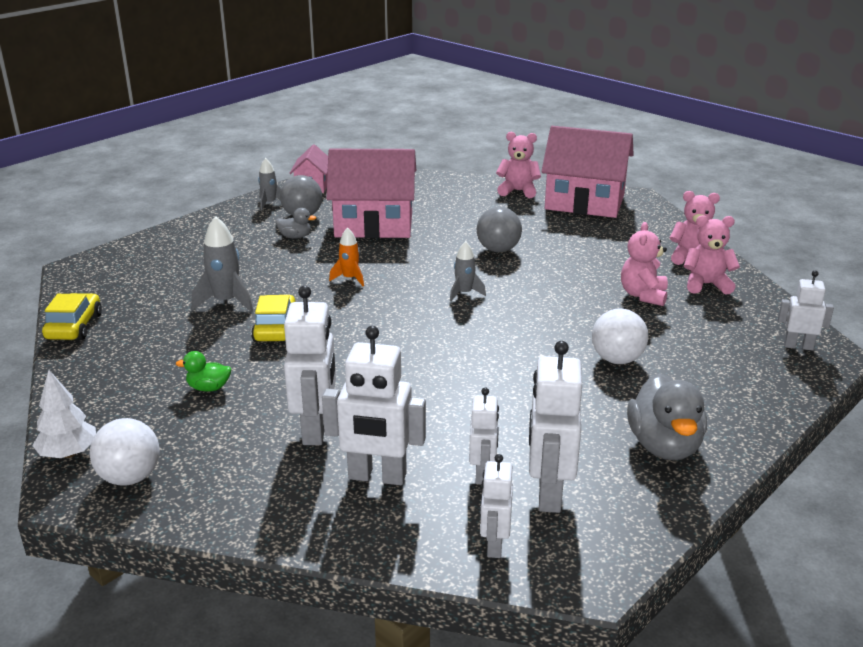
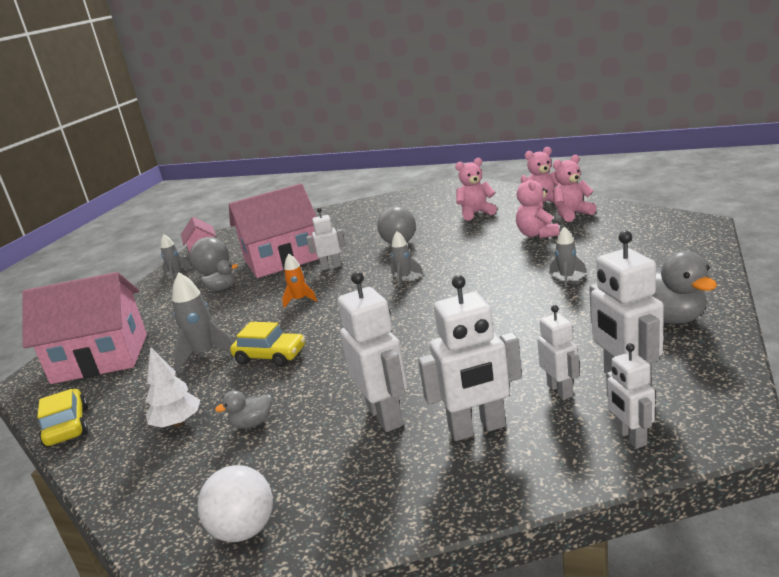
camera: 20 degrees left, 5 degrees down
(69, 453) = (158, 537): white tree -> white tree (177, 423)
(208, 388) = (252, 423): green duck -> grey duck
(276, 328) = (270, 356): yellow car -> yellow car turned 135 degrees clockwise
(518, 191) = (374, 205): pink teddy bear -> pink teddy bear (475, 213)
(584, 202) = (430, 196): pink house -> pink house (100, 358)
(617, 359) = (567, 277): white ball -> grey rocket
(798, 346) = (675, 227): white robot -> white robot (331, 267)

